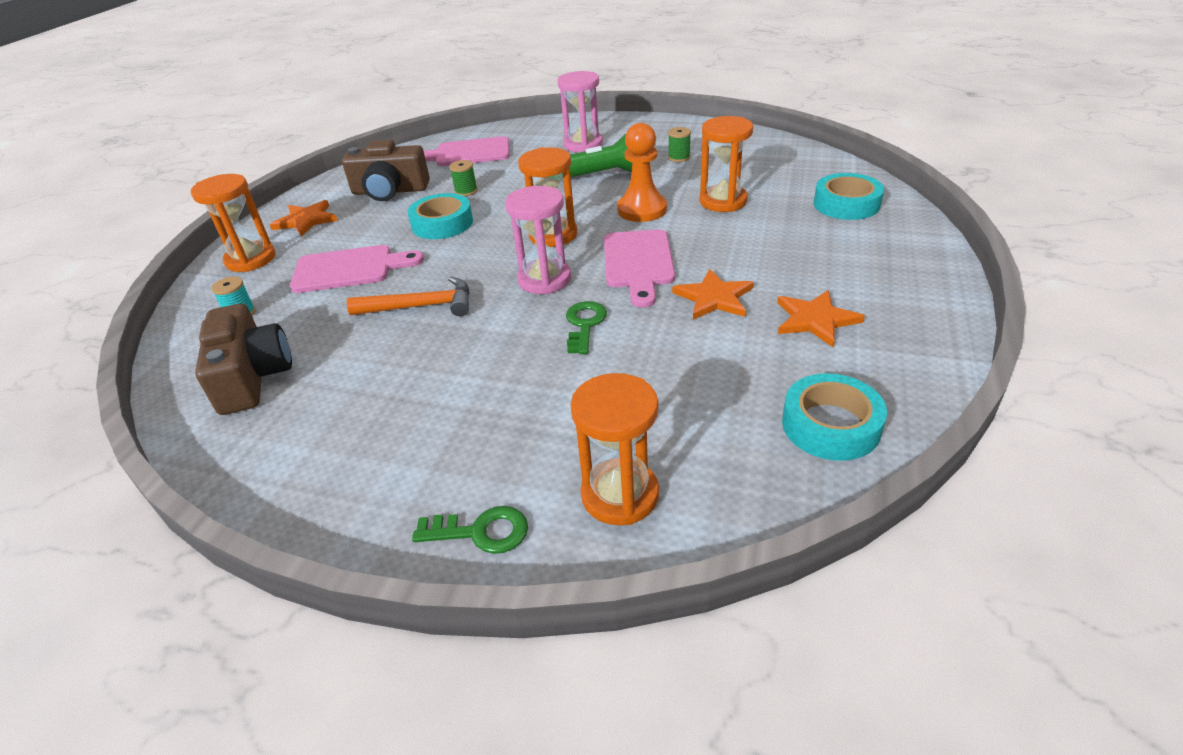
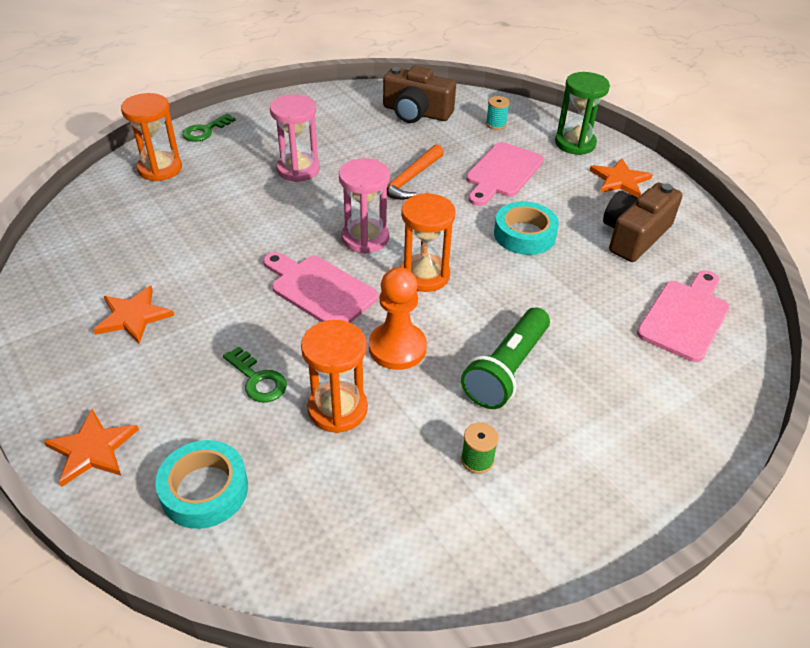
camera: 125 degrees right, 5 degrees up
(251, 259) = (575, 143): orange hourglass -> green hourglass
(466, 191) = (579, 273): green spool -> none
(583, 144) = (613, 411): pink hourglass -> pink hourglass (298, 169)
(584, 324) = (289, 226): green key -> green key (258, 379)
(714, 298) = (225, 293): orange star -> orange star (92, 449)
(830, 425) = (74, 250): turquoise tape -> none

